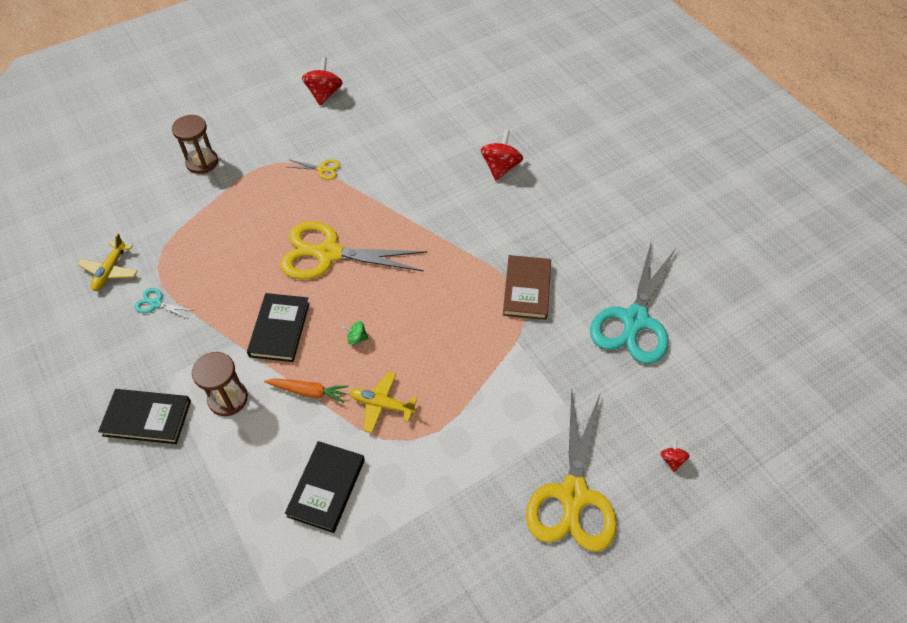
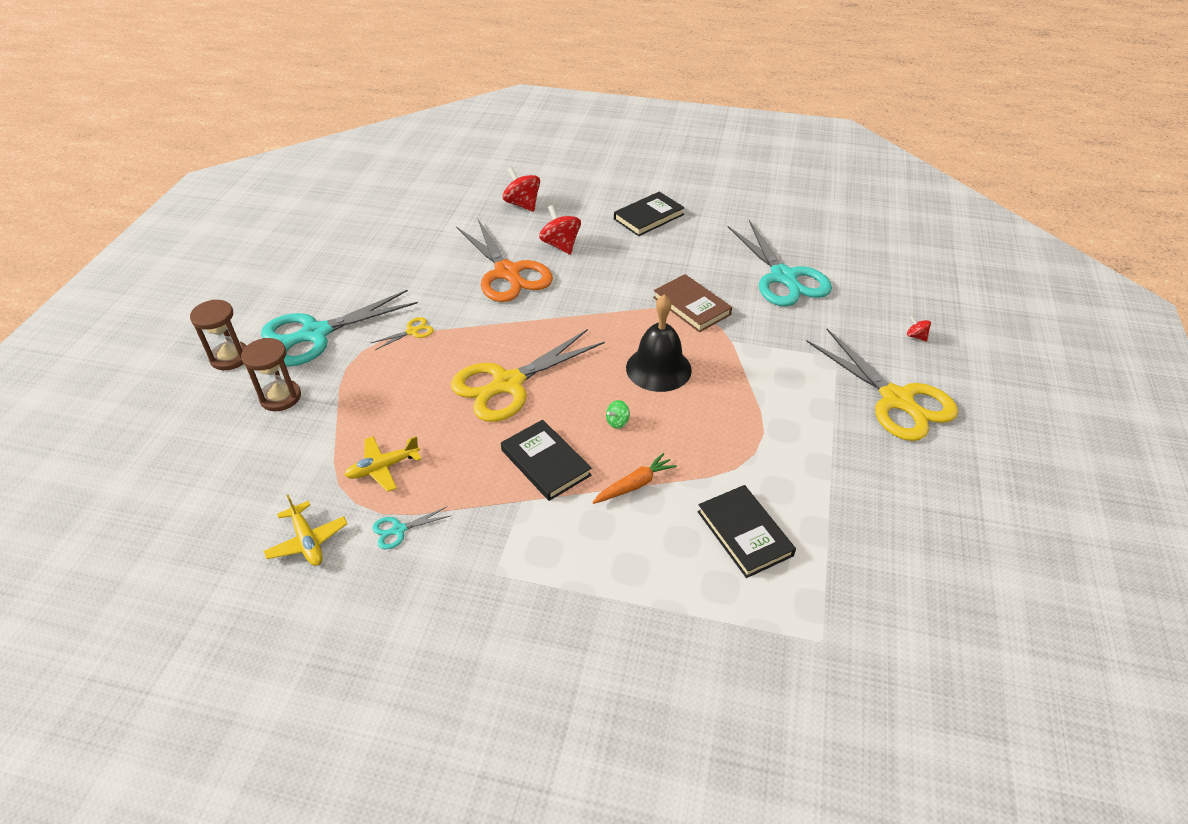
camera: 45 degrees left, 10 degrees down
(147, 418) = (524, 617): black book -> black book (648, 217)
(228, 399) = (576, 543): brown hourglass -> brown hourglass (230, 357)
(269, 130) = (316, 334): none -> turquoise scissors
(324, 94) = (332, 280): red spinning top -> red spinning top (522, 204)
(382, 405) = (701, 448): yellow plane -> yellow plane (383, 467)
(435, 165) = (507, 273): none -> orange scissors
(435, 321) = (658, 368): none -> black bell

